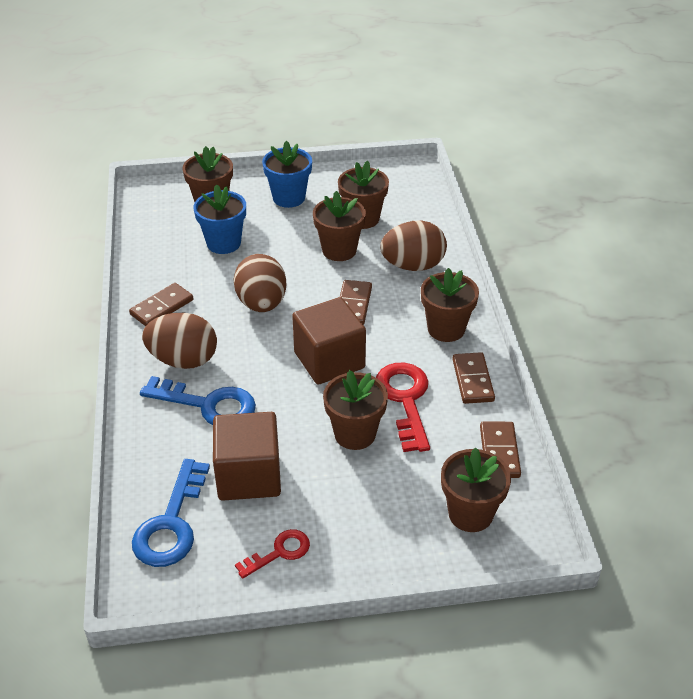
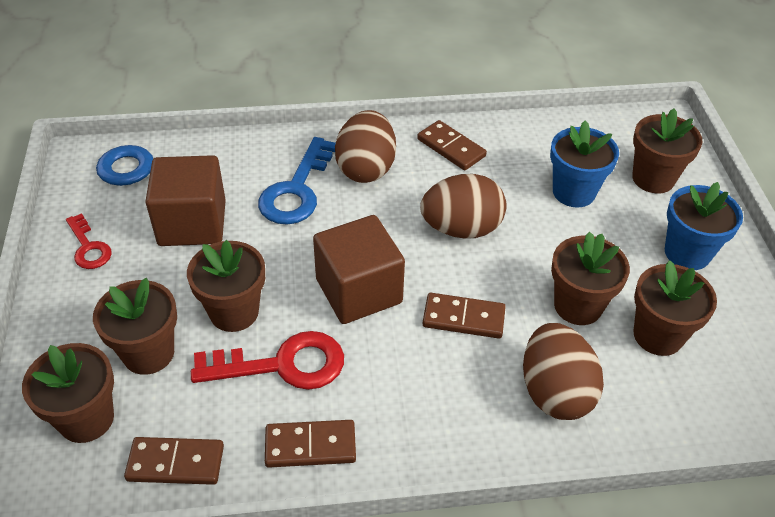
camera: 90 degrees right, 5 degrees up
(446, 329) = (416, 422): brown flower pot -> brown flower pot (148, 353)

